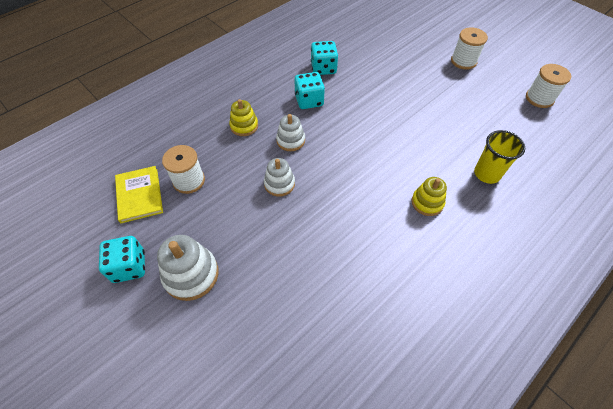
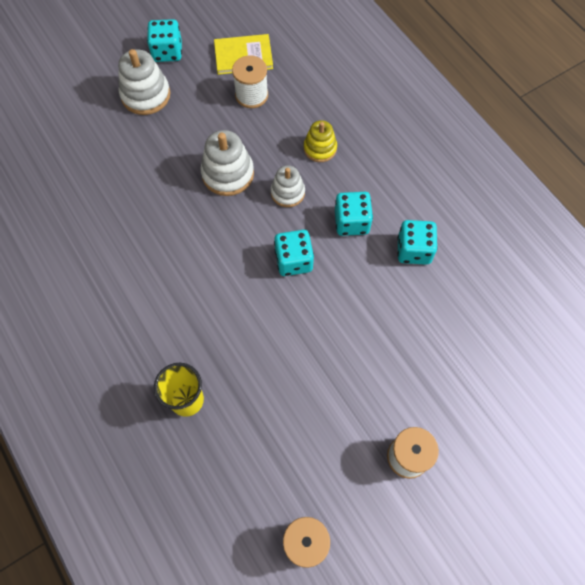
camera: 100 degrees right, 10 degrees up
(279, 184) = (228, 174): white stacking toy -> white stacking toy, size x1.54
(351, 129) = (293, 261): none -> turquoise dice
(427, 202) = (165, 315): yellow stacking toy -> none

